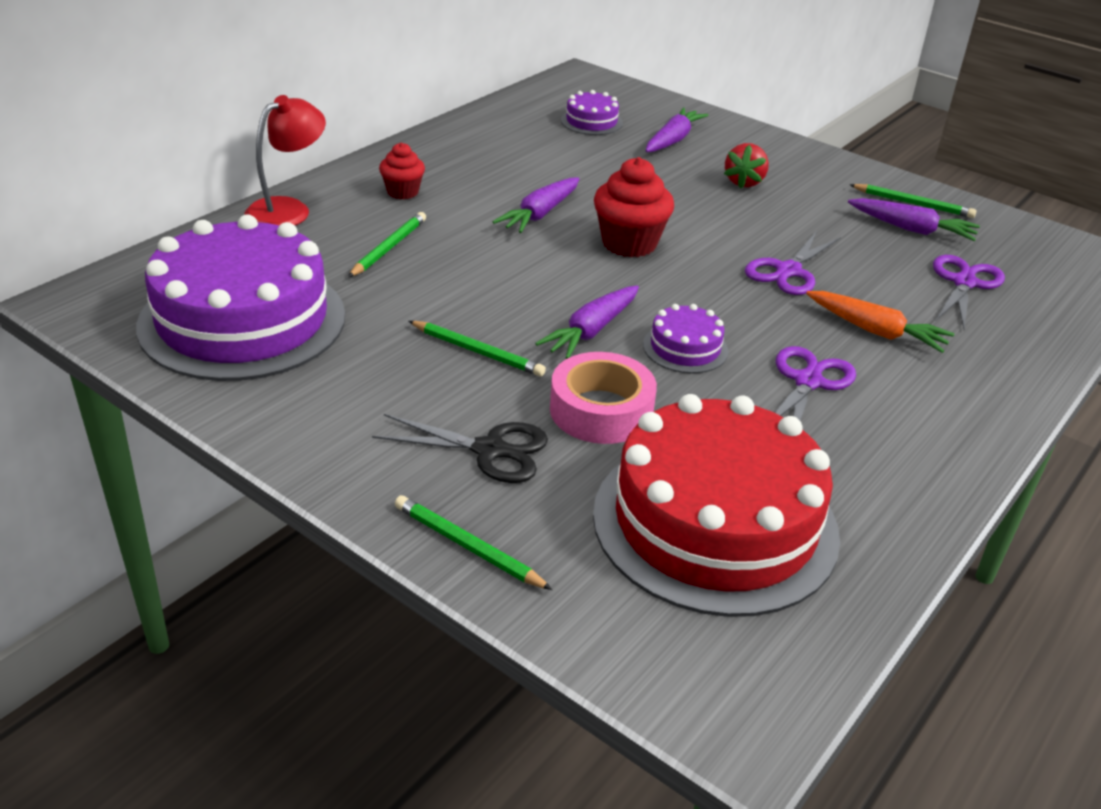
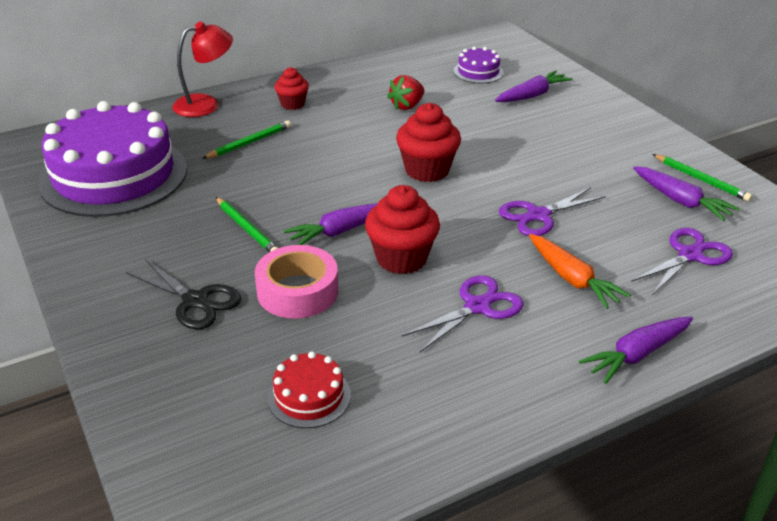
camera: 25 degrees right, 0 degrees up
(467, 546) = (124, 364): green pencil -> none
(540, 214) = (377, 136): purple carrot -> purple carrot (637, 355)
(685, 348) = (401, 258): purple cake -> red cupcake
(715, 523) = (309, 396): red cake -> red cake, size x0.42
(744, 182) = (563, 138): red strawberry -> red strawberry (407, 106)

